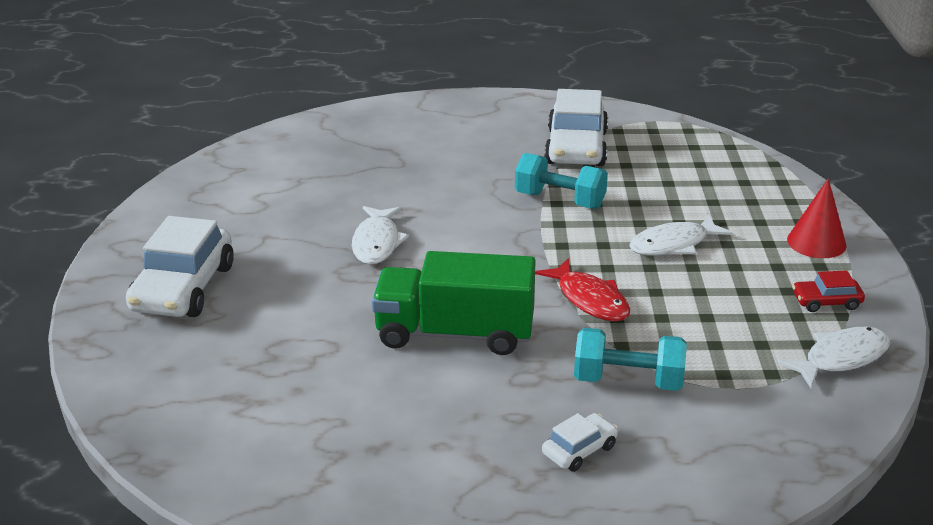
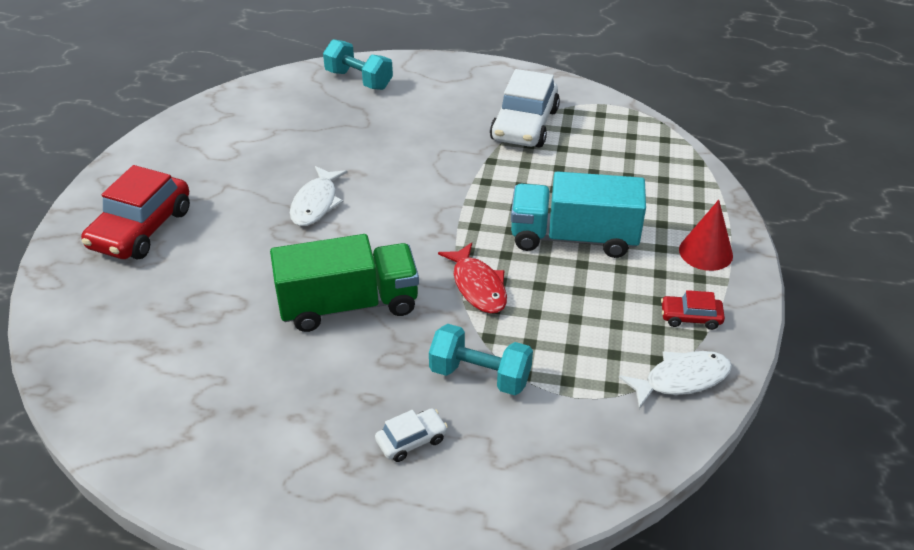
camera: 10 degrees right, 10 degrees up
(183, 288) = (141, 229): white car -> red car
(455, 333) = (349, 305): green truck -> green truck turned 150 degrees clockwise
(560, 200) = (489, 179): turquoise dumbbell -> turquoise dumbbell (359, 80)
(673, 244) = (573, 238): white fish -> turquoise truck

